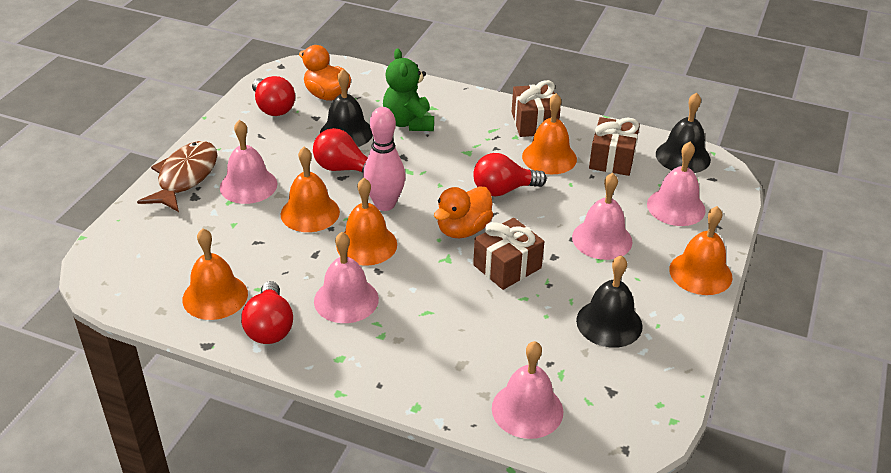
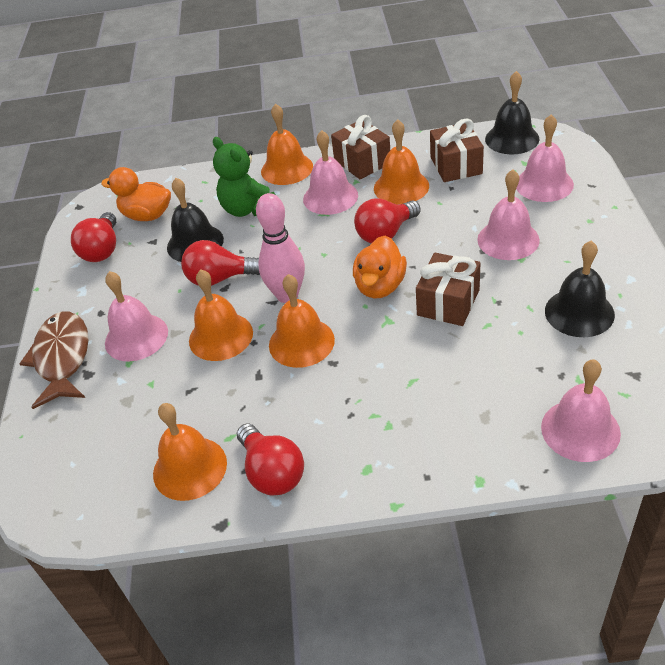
camera: 20 degrees left, 5 degrees up
(273, 108) = (102, 250): red light bulb -> red light bulb turned 60 degrees clockwise
(346, 300) = (325, 406): pink bell -> pink bell (330, 197)
(700, 273) = (613, 232): orange bell -> orange bell (287, 169)

